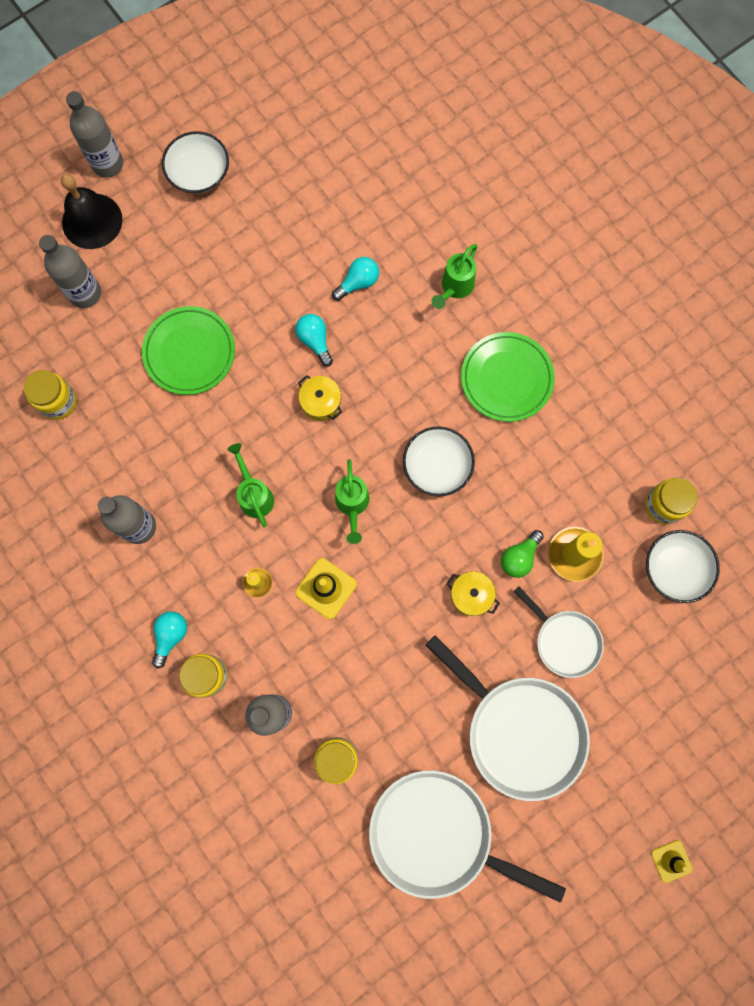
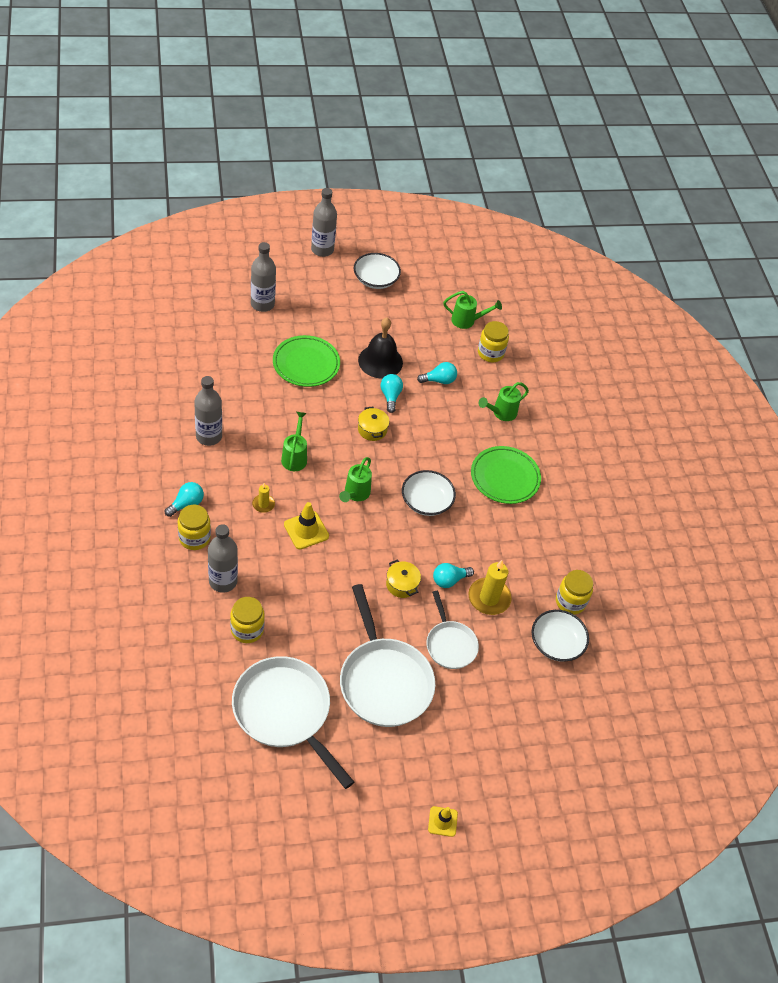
camera: 20 degrees right, 25 degrees down
(58, 402) = (206, 349): yellow jar -> yellow jar (490, 353)
(92, 221) = (292, 272): black bell -> black bell (380, 361)
(343, 172) = (467, 321): none -> green watering can
(519, 557) = (449, 580): green light bulb -> turquoise light bulb

